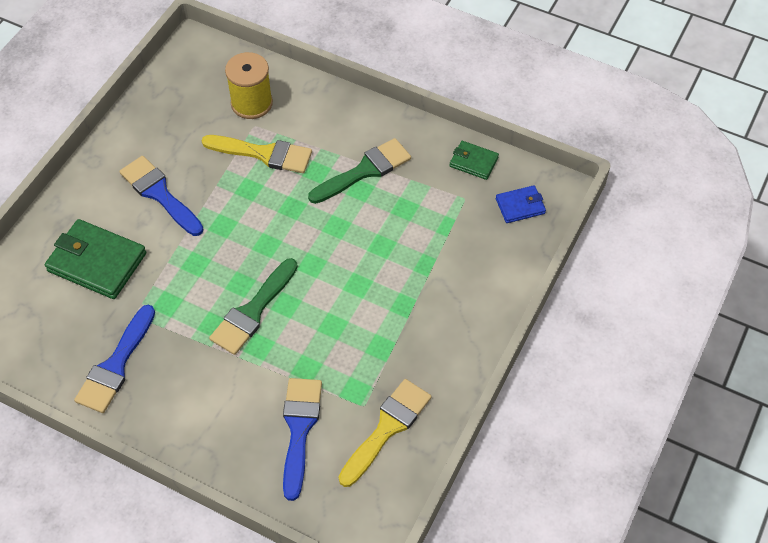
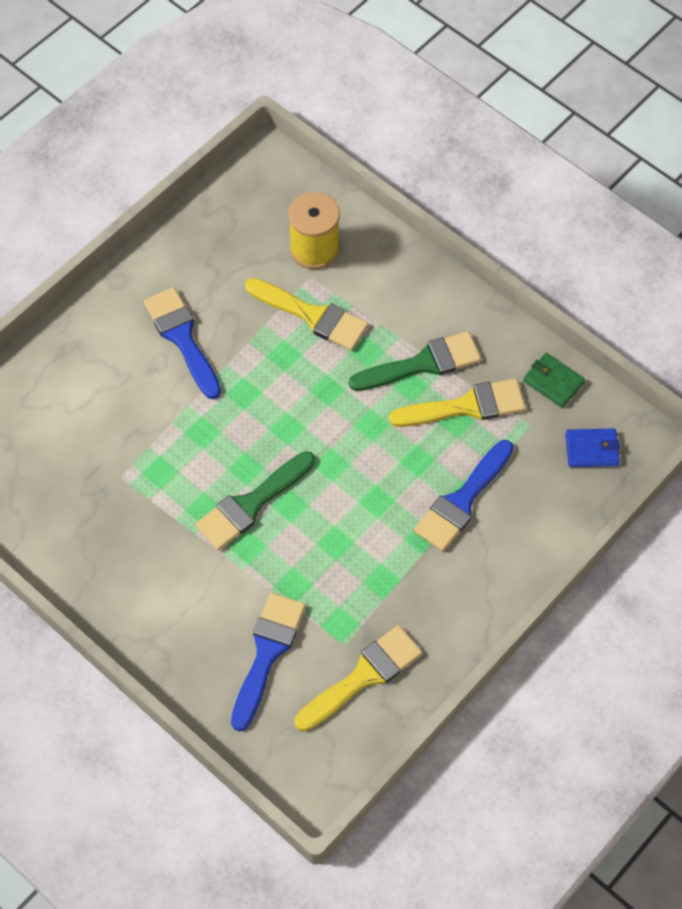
camera: 15 degrees right, 5 degrees up
(97, 262) = (94, 404): green wallet -> none
(116, 365) = (87, 530): blue brush -> blue brush (462, 501)
(409, 195) = (466, 406): none -> yellow brush

